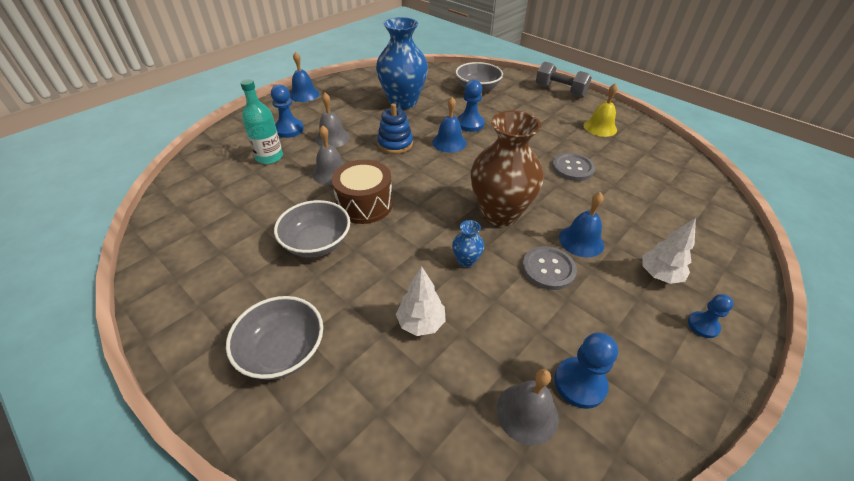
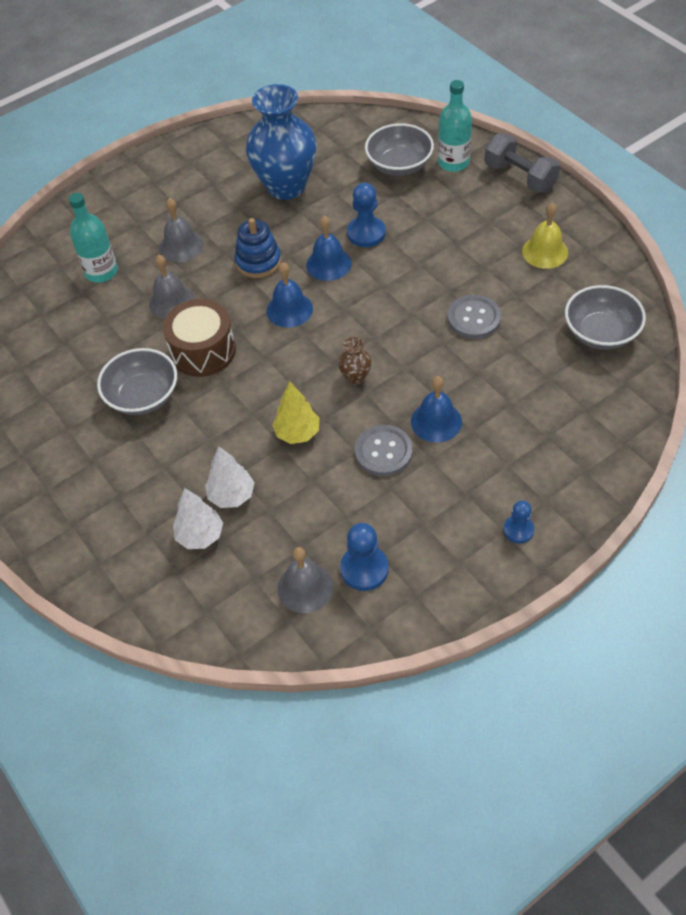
camera: 15 degrees right, 10 degrees up
(283, 351) = (98, 508): grey bowl -> grey bowl (600, 333)
(289, 129) = (129, 228): blue pawn -> none
(304, 94) = (155, 164): blue bell -> blue bell (289, 309)
(466, 260) = (297, 433): blue vase -> yellow tree
(499, 213) = (355, 377): brown vase -> brown vase, size x0.41
(513, 86) = (453, 162): none -> turquoise bottle
(659, 275) = (503, 471): white tree -> white tree (200, 536)

